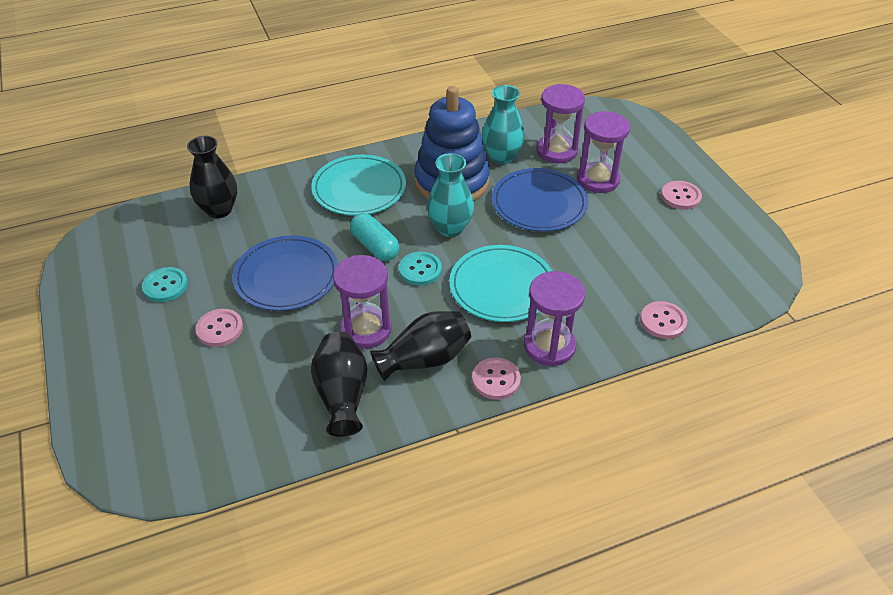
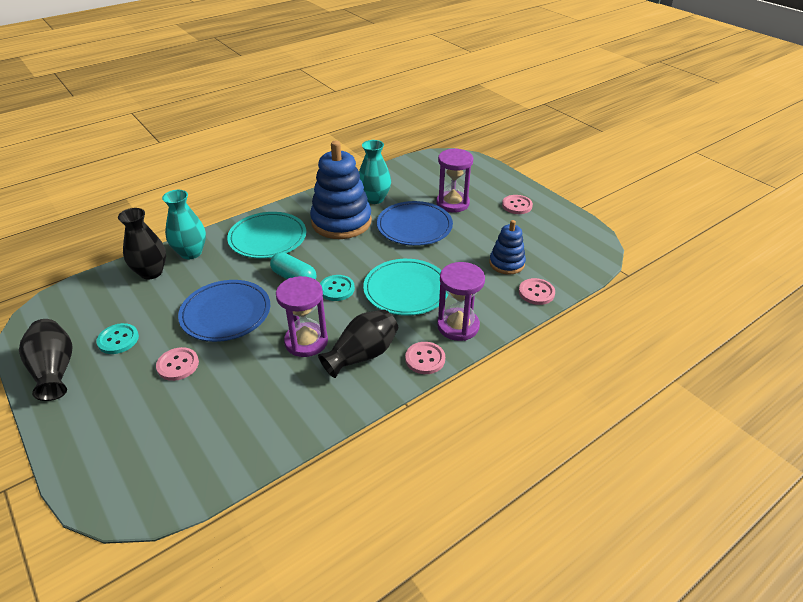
camera: 15 degrees left, 5 degrees down
(342, 395) = (302, 396): black vase -> black vase (54, 370)
(450, 228) = (351, 255): turquoise vase -> turquoise vase (191, 253)
(556, 151) = (415, 188): purple hourglass -> none
(639, 275) = (507, 263): none -> blue stacking toy

